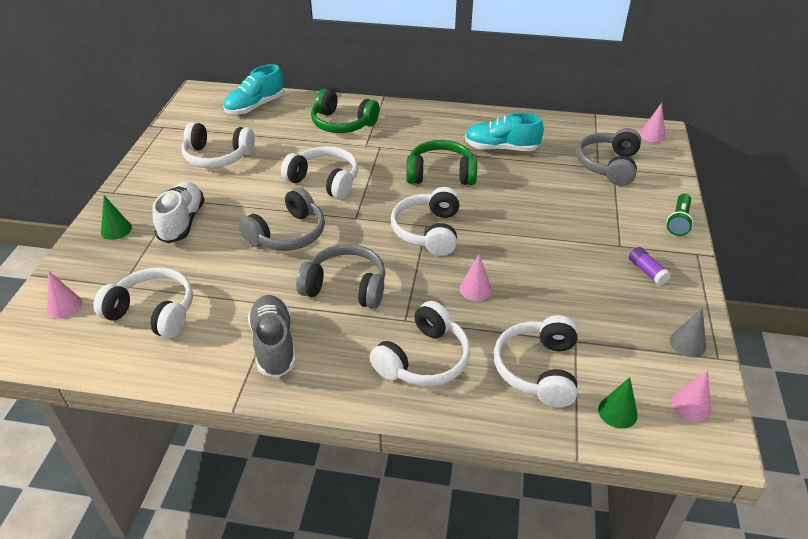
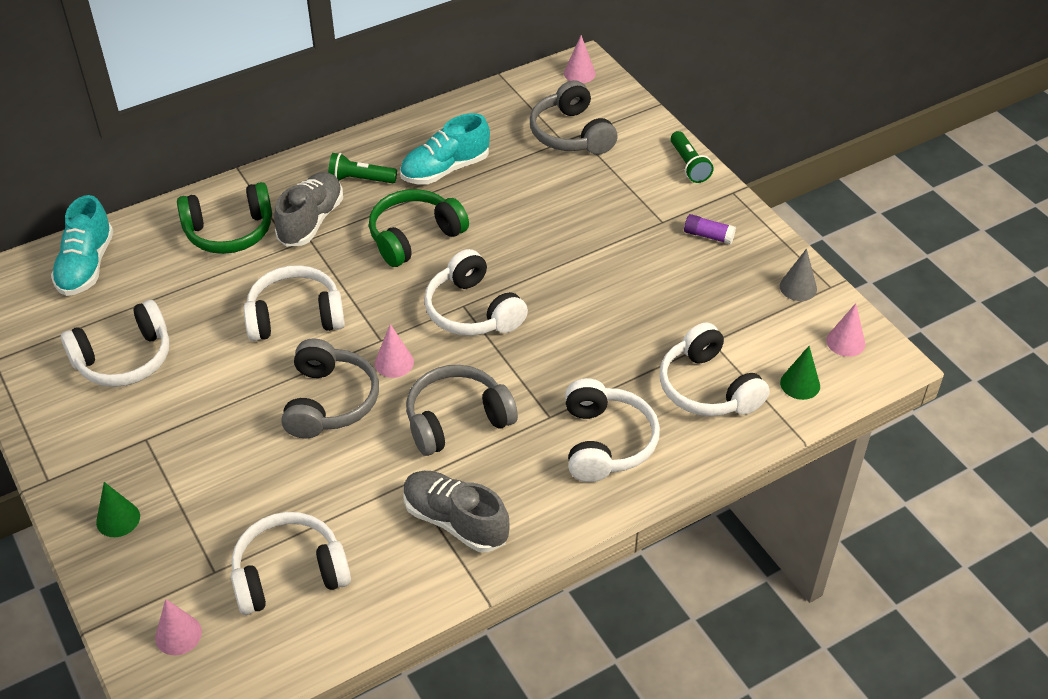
camera: 40 degrees left, 5 degrees up
(182, 222) = (188, 461): white shoe -> none
(391, 138) = (311, 221): none -> grey shoe
(444, 131) = (360, 179): none -> green flashlight
(475, 289) = (580, 345): pink cone -> pink cone (394, 362)

